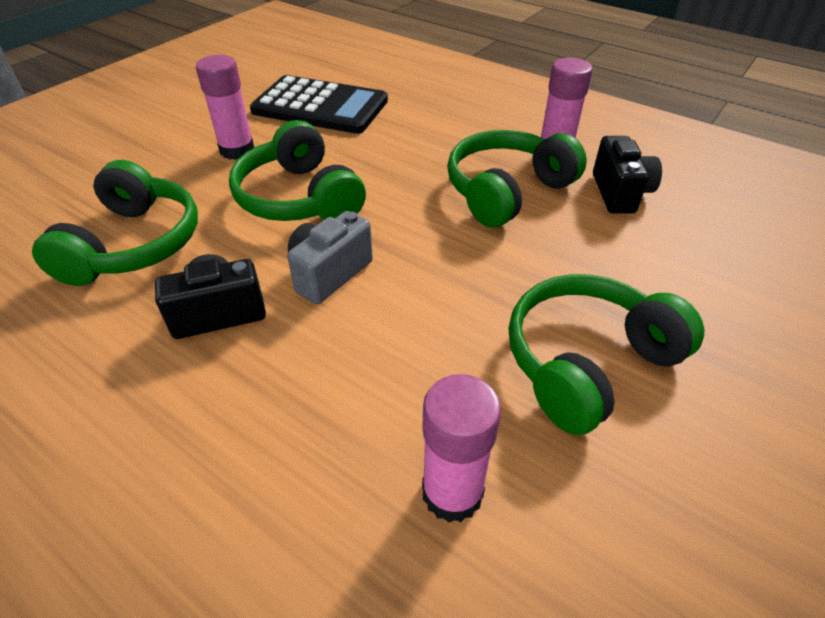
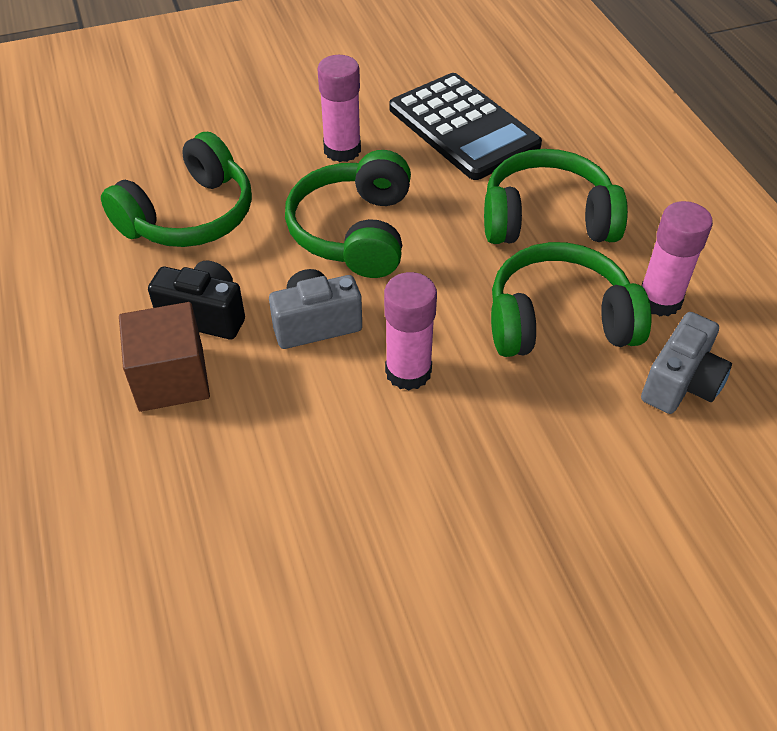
camera: 35 degrees right, 5 degrees up
(230, 380) = (171, 378): none -> brown cube
(452, 493) = (250, 559): pink glue stick -> pink glue stick (408, 372)
(587, 362) = (455, 529): green headphones -> green headphones (547, 219)
(619, 193) = (680, 383): black camera -> grey camera

